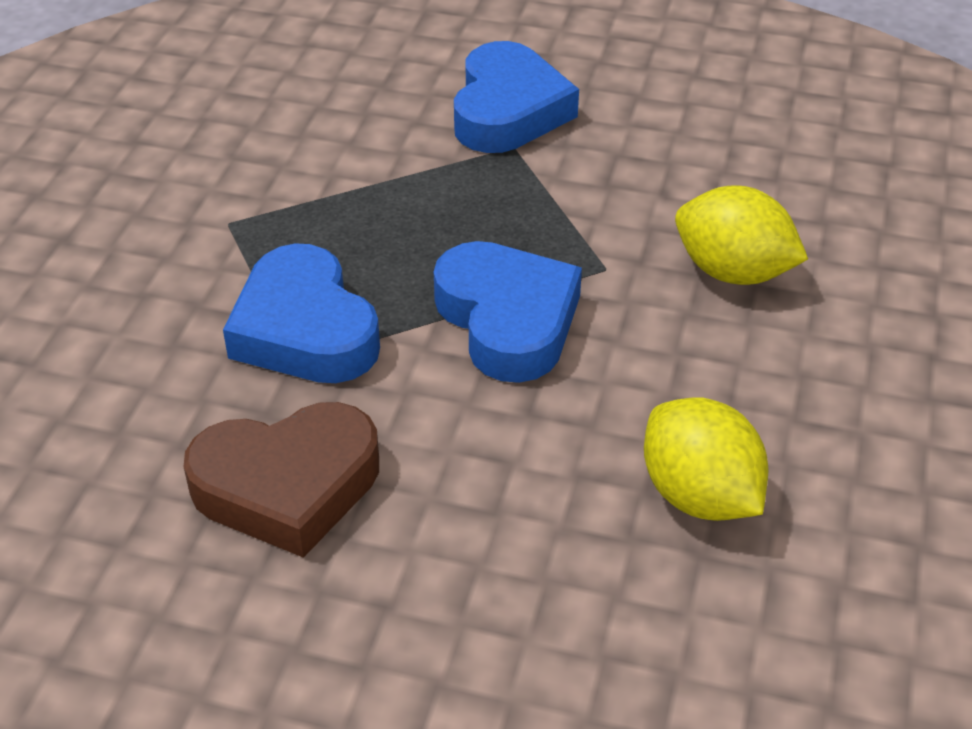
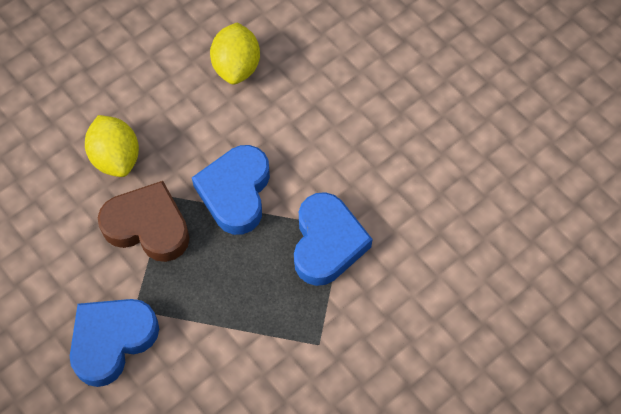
camera: 145 degrees left, 20 degrees up
(287, 486) = (385, 163): brown heart -> brown heart (148, 226)

